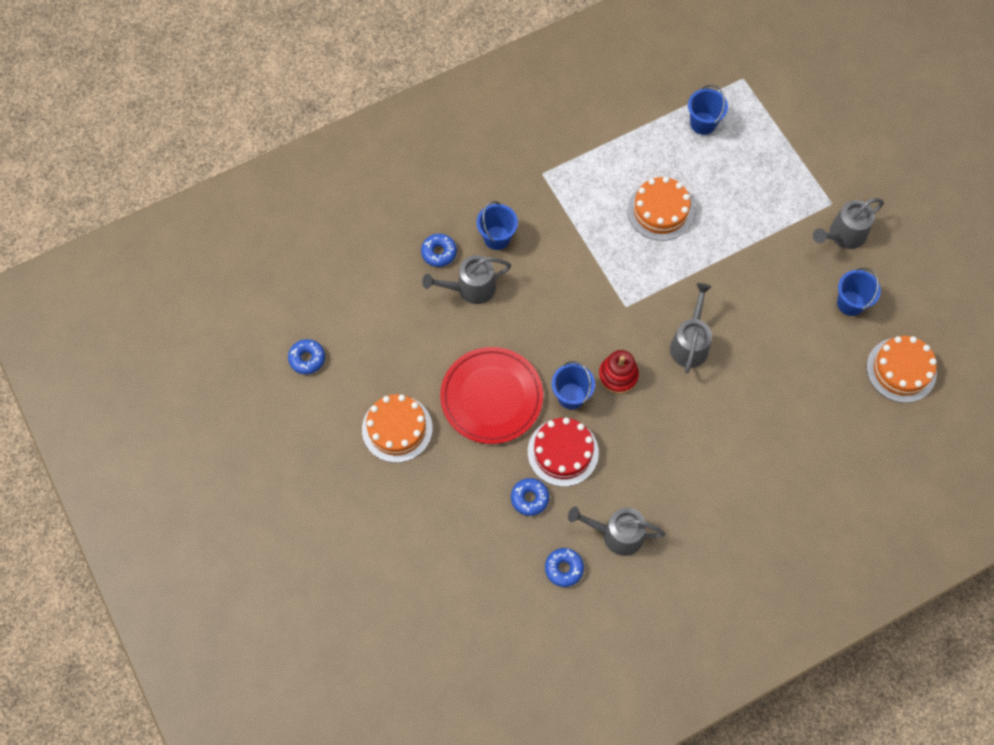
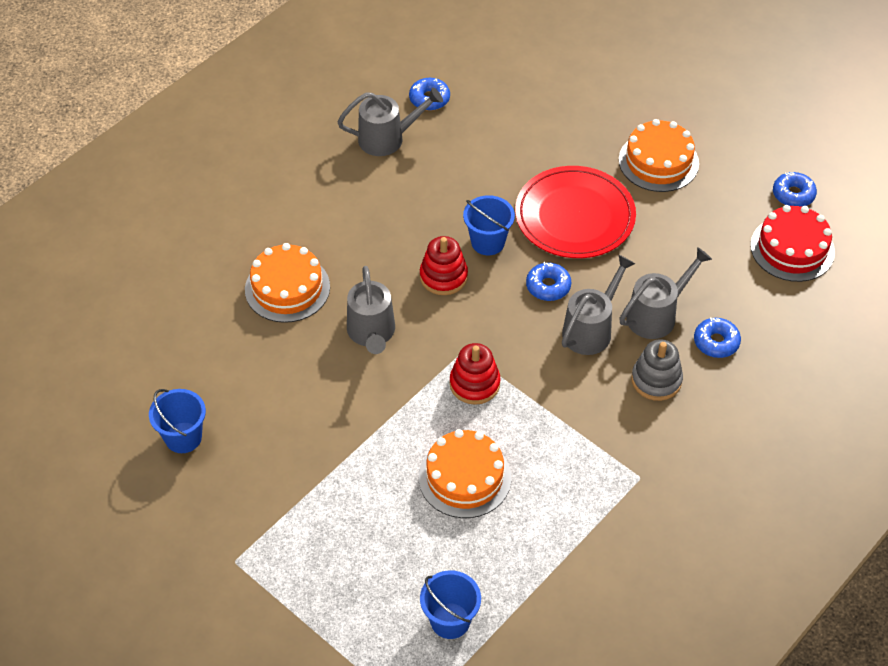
camera: 160 degrees right, 15 degrees down
(497, 238) = (656, 380): blue bucket -> grey stacking toy
(529, 498) = (490, 143): blue donut -> blue donut (548, 286)
(563, 452) = (473, 190): red cake -> red cake (792, 248)
(628, 277) = (474, 384): none -> red stacking toy
(843, 235) = (210, 521): grey watering can -> grey watering can (591, 329)
(901, 370) = (105, 379): orange cake -> orange cake (287, 288)

